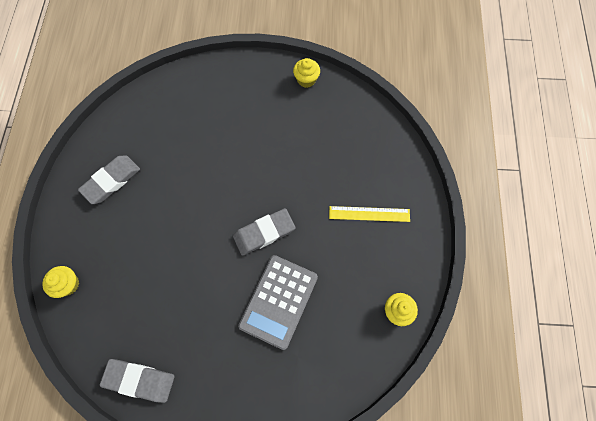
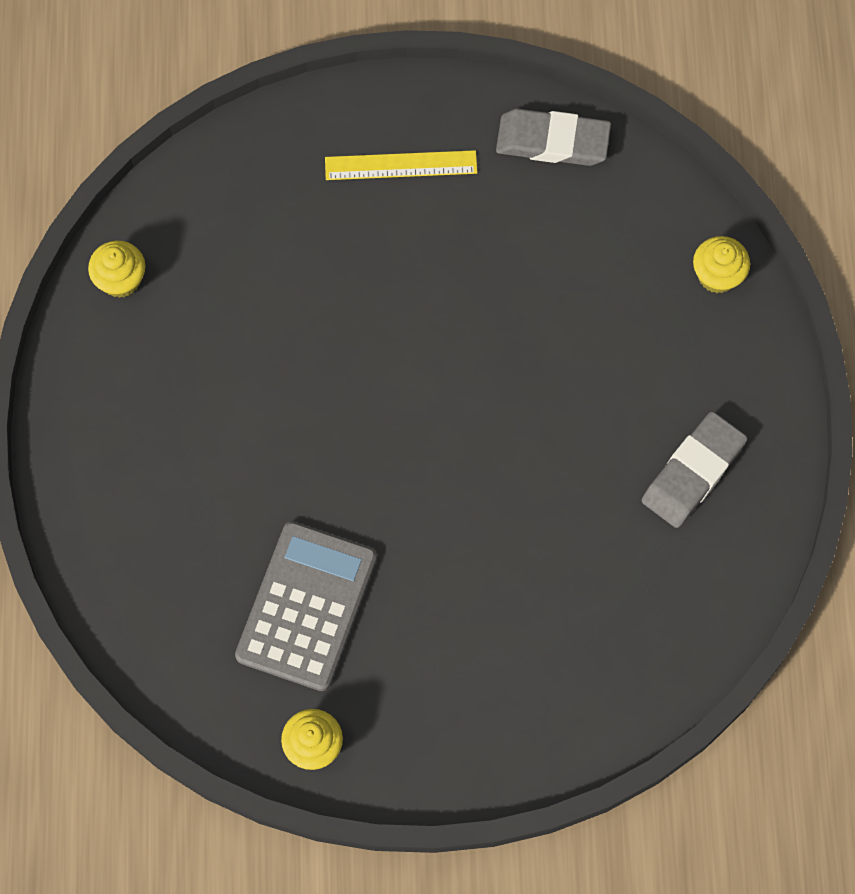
camera: 175 degrees right, 0 degrees up
(264, 233) = (372, 395): grey eraser -> none
(279, 301) = (332, 278): grey calculator -> grey calculator (306, 606)
(369, 214) = (169, 449): yellow ruler -> yellow ruler (401, 165)

